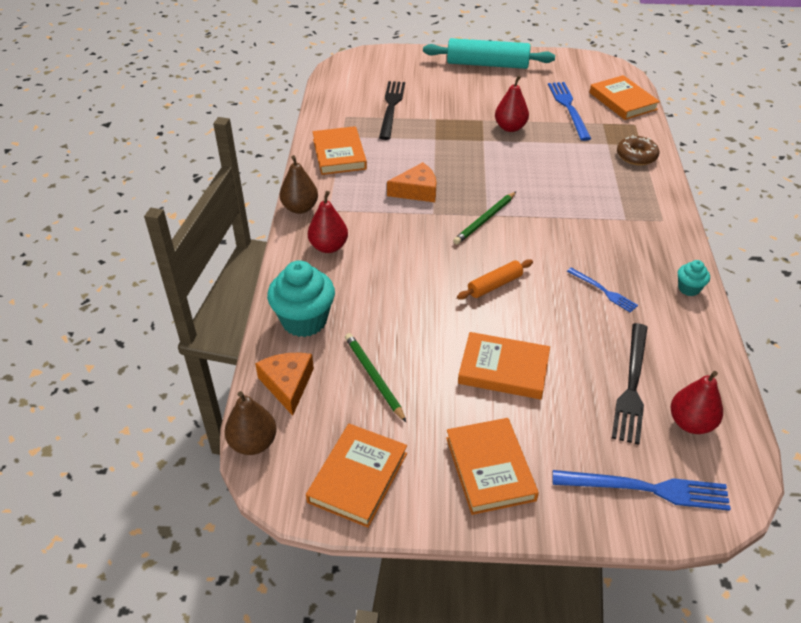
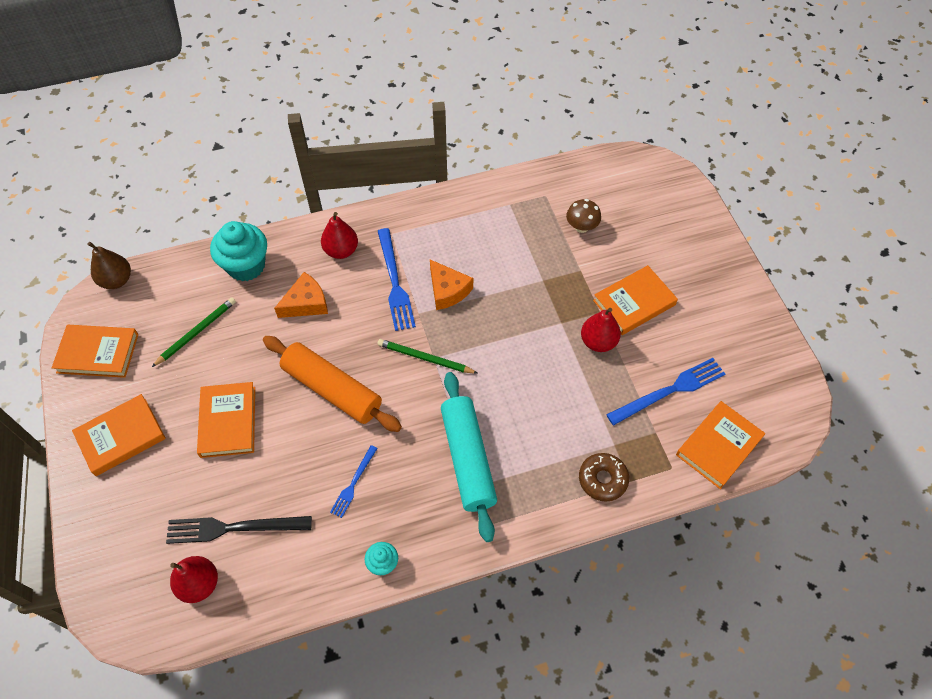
camera: 70 degrees right, 15 degrees up
(287, 384) = (176, 280): orange cheese -> orange cheese (306, 303)
(300, 208) = (386, 212): brown pear -> none
(339, 154) = (479, 212): orange book -> orange book (634, 302)
(391, 107) = (581, 226): black fork -> brown mushroom
(487, 64) = (721, 287): turquoise rolling pin -> turquoise rolling pin (468, 459)
(495, 285) = (332, 390): orange rolling pin -> orange rolling pin, size x1.92
(646, 489) = (120, 556): blue fork -> blue fork (395, 282)

